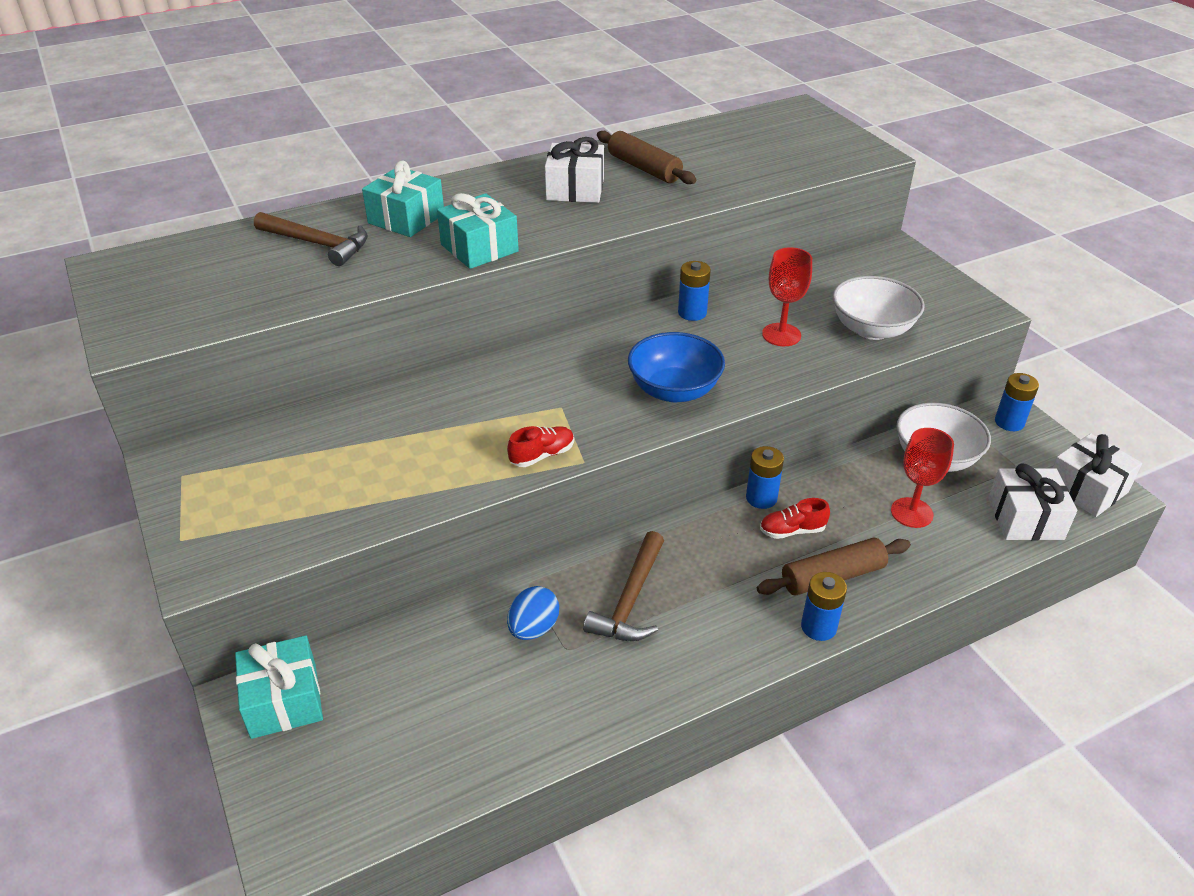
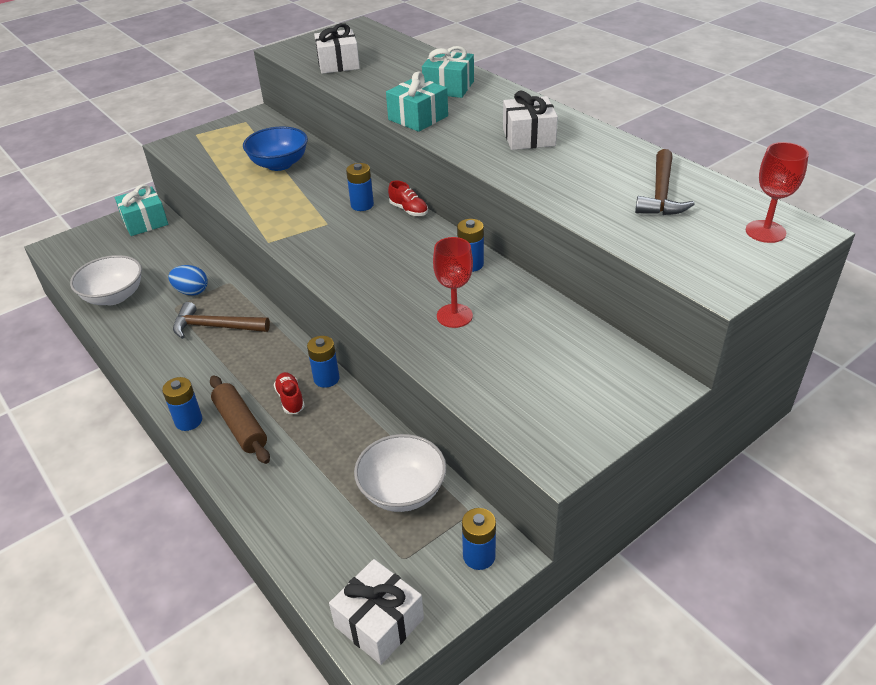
camera: 80 degrees right, 0 degrees up
(317, 244) = (402, 69): brown hammer -> brown hammer (661, 193)
(529, 374) = (362, 205): none -> blue battery
(542, 455) = (273, 225): red shoe -> red shoe (408, 210)
(644, 168) = (587, 161): brown rolling pin -> none
(674, 390) = (357, 268): blue bowl -> blue bowl (279, 164)
(872, 329) = (485, 372): white bowl -> white bowl (114, 296)
(911, 513) = (321, 474): red goblet -> red goblet (765, 231)
(1025, 518) = (324, 561): white gift -> white gift (338, 64)

